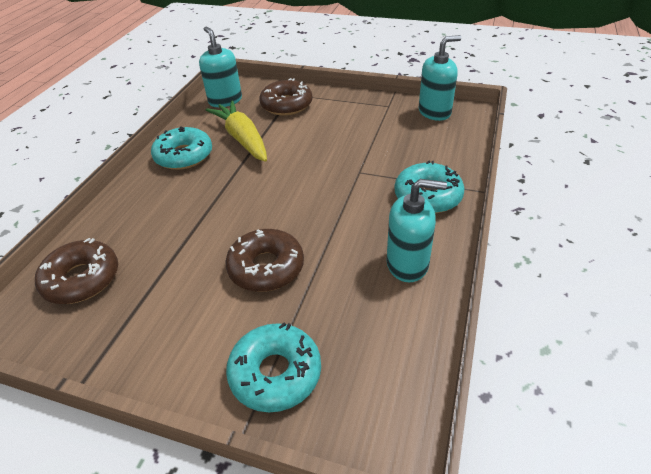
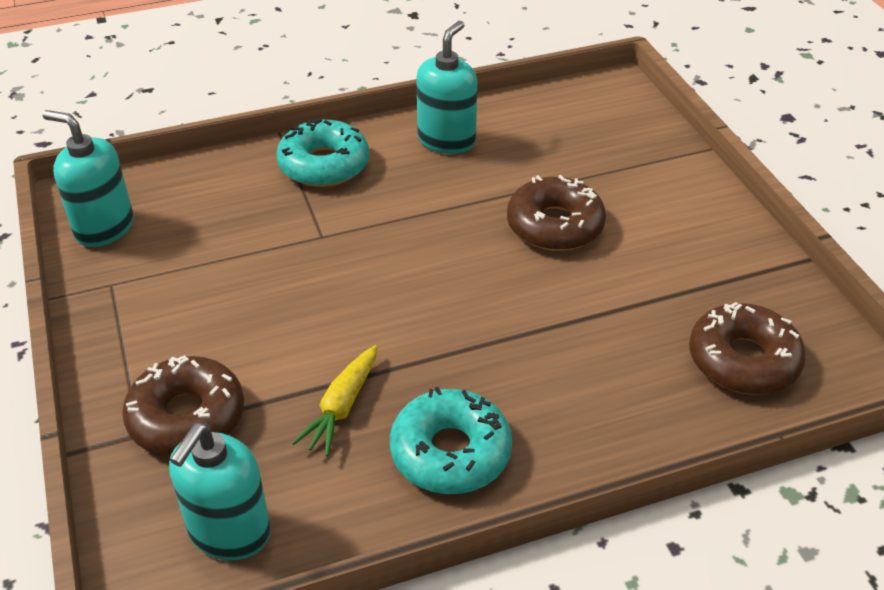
camera: 130 degrees left, 0 degrees up
(242, 139) = (341, 407): yellow carrot -> yellow carrot, size x0.61
(275, 373) = (645, 159): turquoise donut -> none
(407, 264) = (446, 140): turquoise soap dispenser -> turquoise soap dispenser turned 60 degrees clockwise

